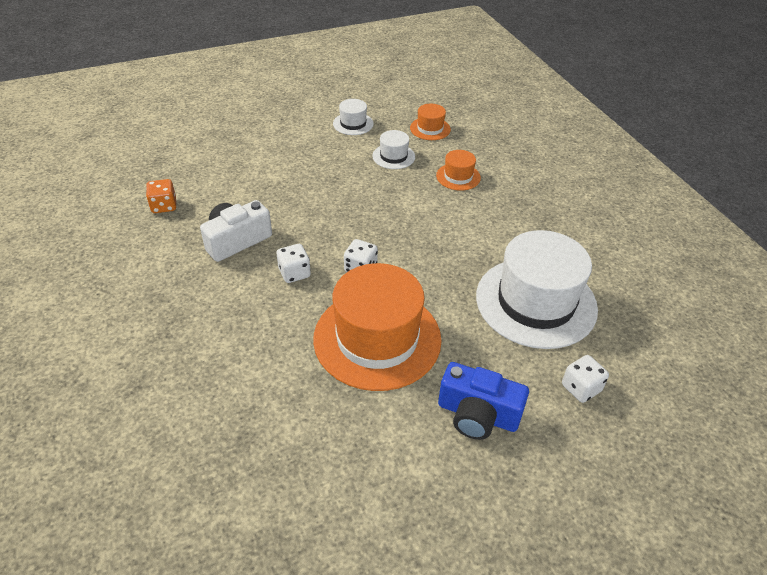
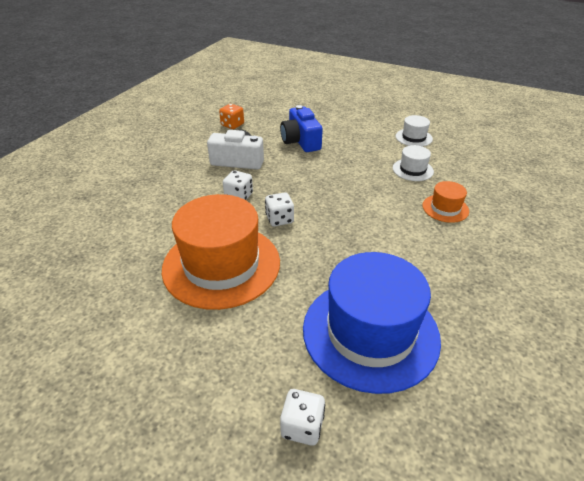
camera: 50 degrees right, 5 degrees down
(430, 129) = (472, 167): orange hat -> none
(477, 414) = (199, 365): blue camera -> blue camera (301, 141)
(536, 302) = (370, 332): white hat -> blue hat

